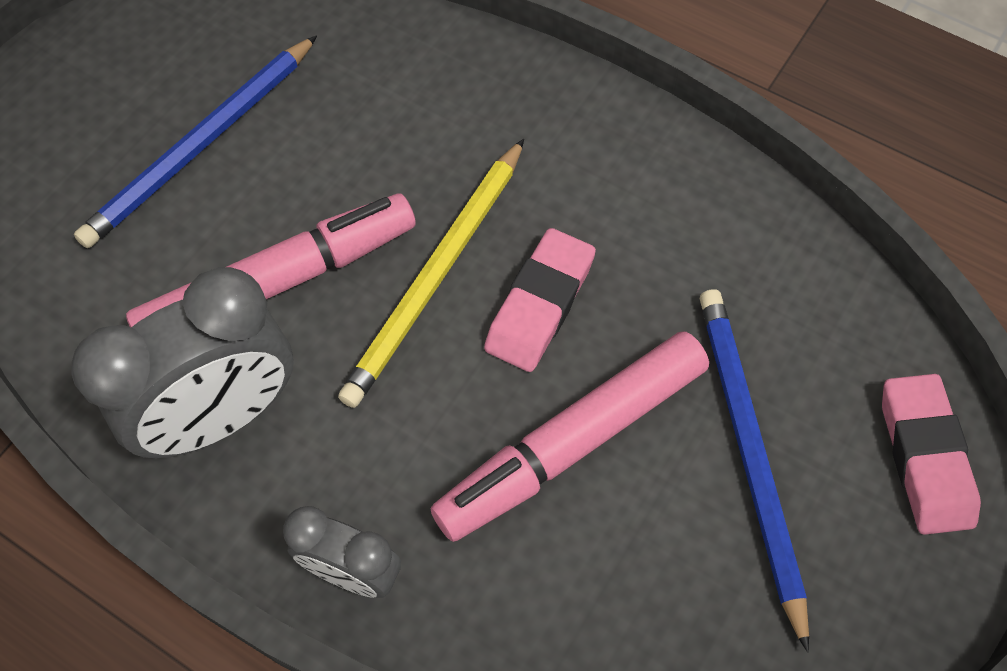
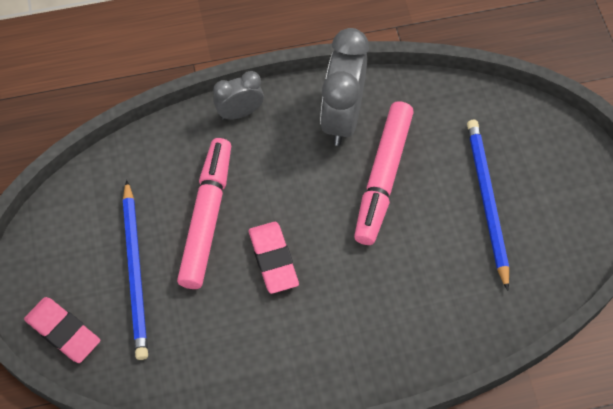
camera: 135 degrees right, 0 degrees up
(437, 275) = (327, 235): yellow pencil -> none
(749, 453) = (135, 272): blue pencil -> blue pencil turned 45 degrees clockwise

